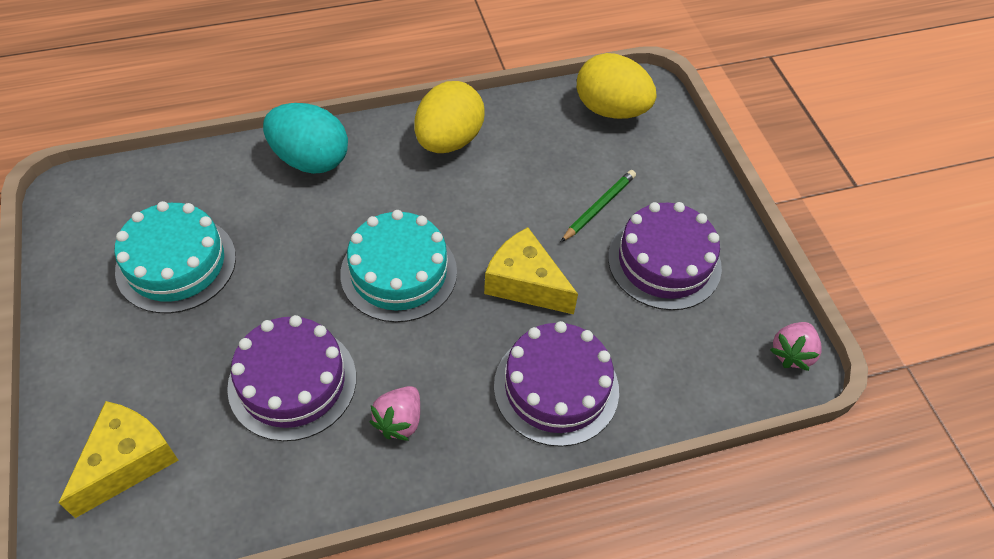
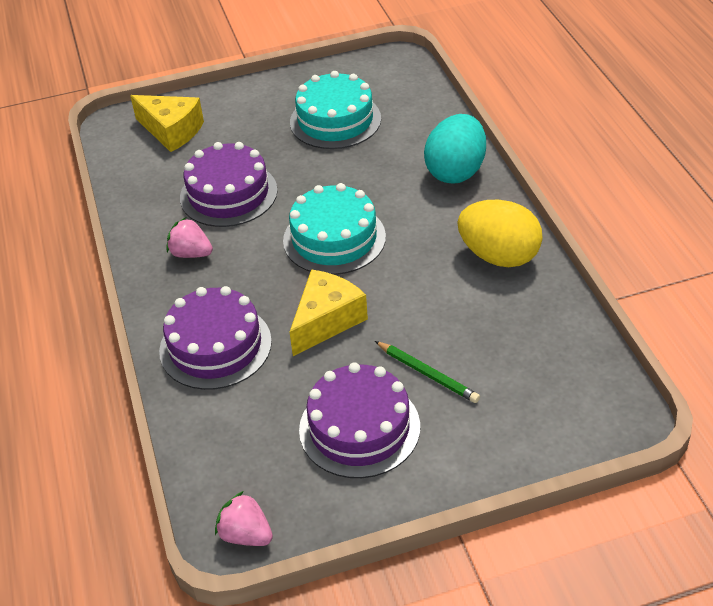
camera: 95 degrees right, 10 degrees down
(610, 110) = (578, 383): yellow egg -> none

